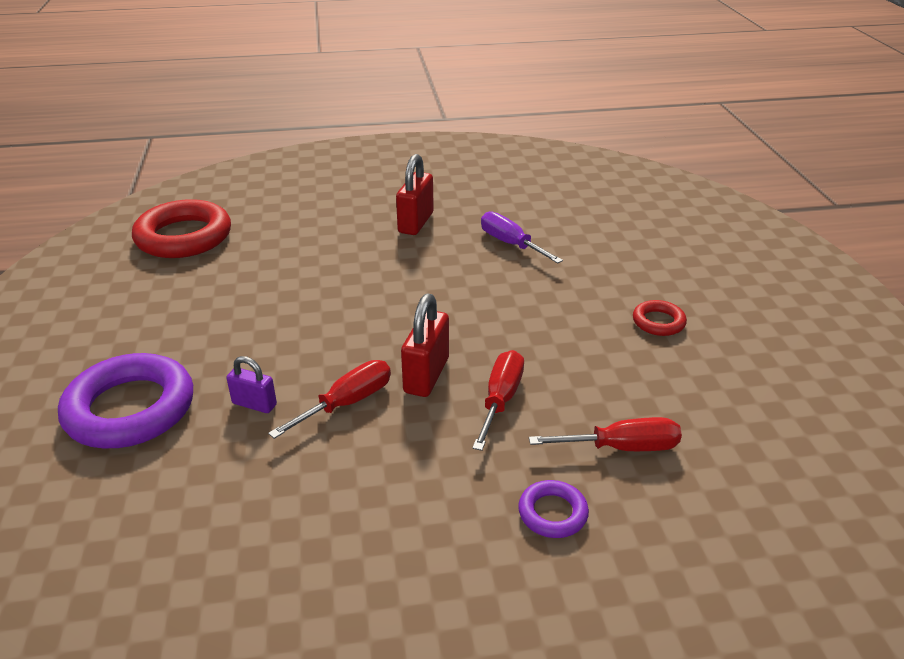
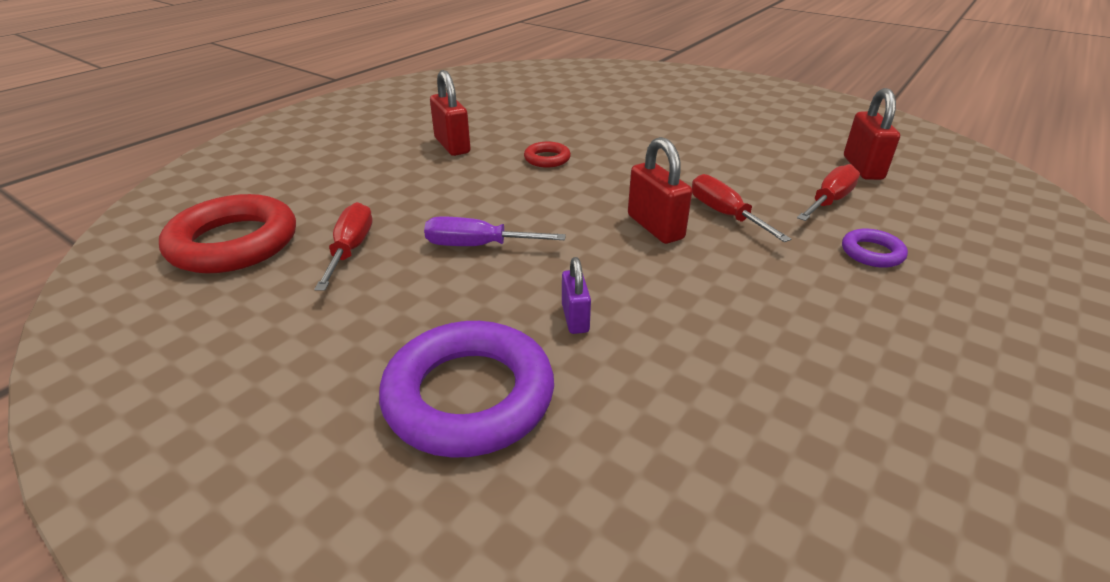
camera: 45 degrees left, 0 degrees up
(254, 404) = (575, 318): purple padlock -> purple padlock turned 75 degrees counterclockwise
(347, 403) = (641, 273): red screwdriver -> red screwdriver (351, 249)
(510, 244) = (548, 131): purple screwdriver -> purple screwdriver (477, 246)
(658, 322) = (716, 134): red ring -> red ring (547, 159)
(739, 440) = (862, 168): none -> red padlock

